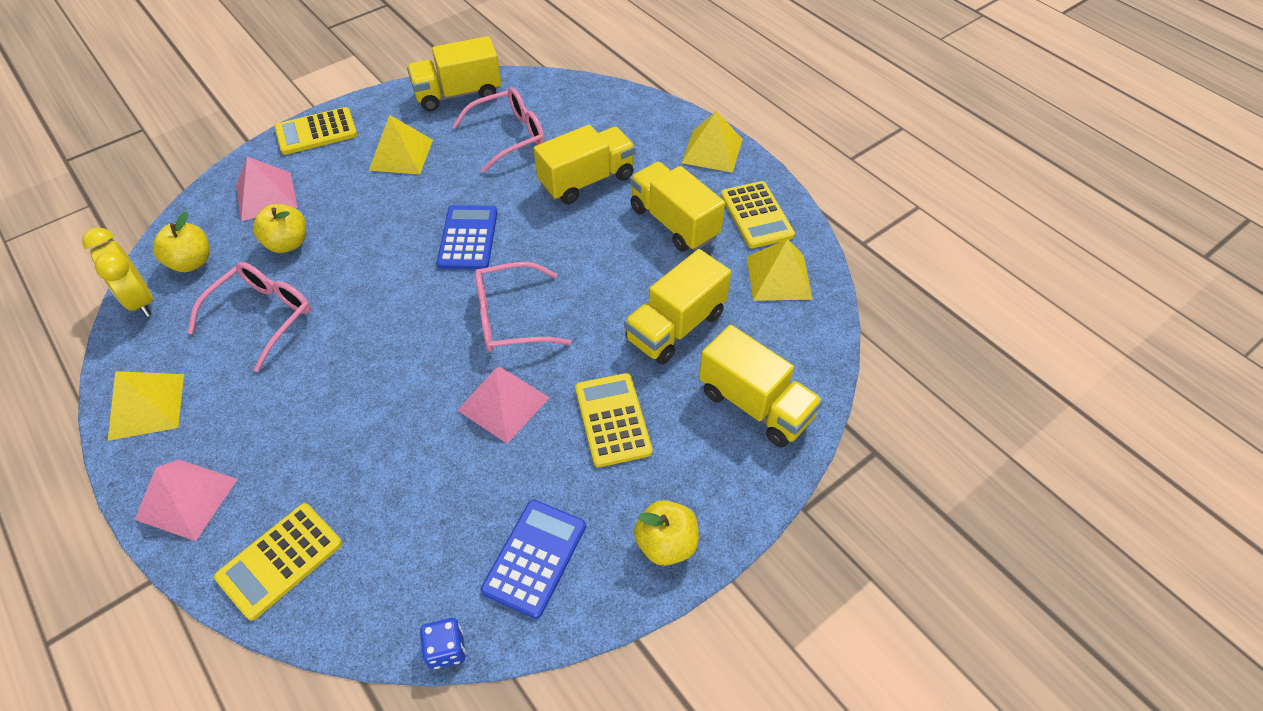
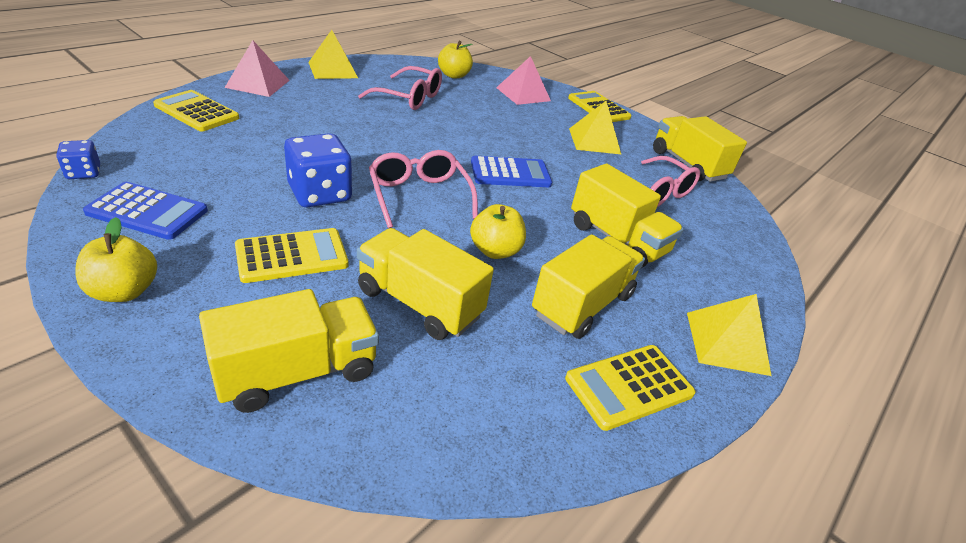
camera: 75 degrees right, 15 degrees down
(141, 301) = (418, 64): yellow clock -> none
(287, 243) = (480, 103): yellow apple -> yellow apple (495, 251)
(503, 404) = (320, 194): pink pyramid -> blue dice
(755, 404) = (297, 372): yellow truck -> yellow truck turned 150 degrees counterclockwise
(779, 277) = (519, 408): yellow pyramid -> none

